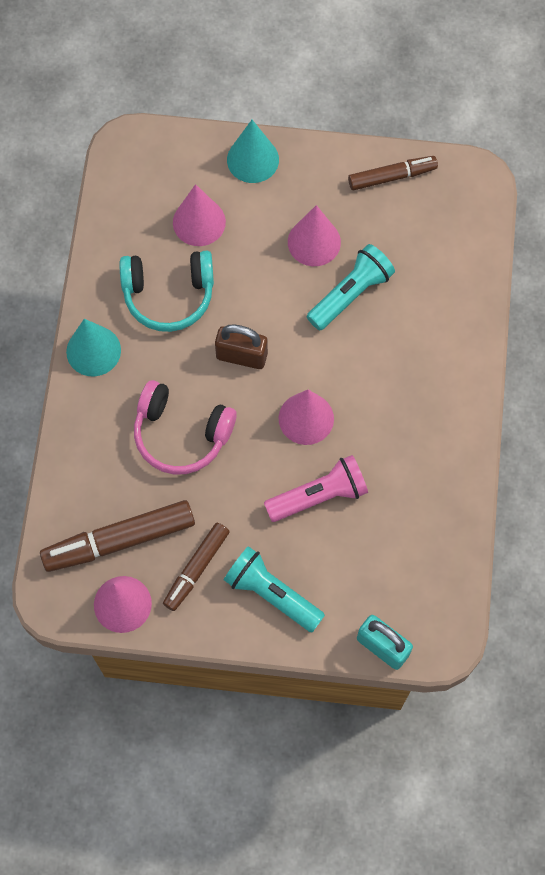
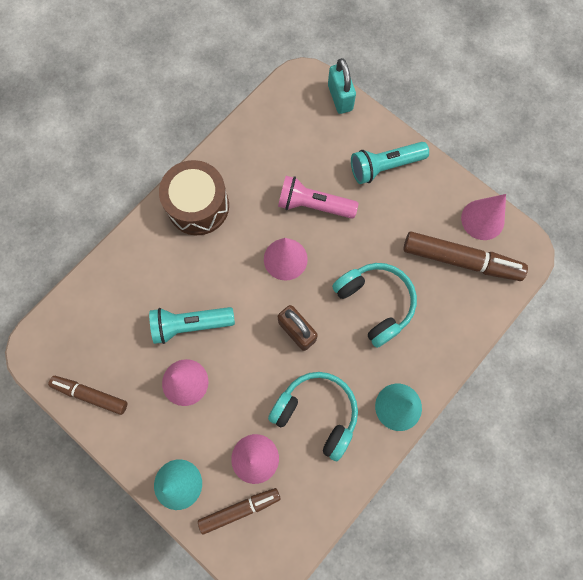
camera: 145 degrees left, 5 degrees up
(181, 434) = (375, 303): pink headphones -> turquoise headphones
(196, 568) = (422, 211): brown marker -> brown marker (240, 509)
(271, 594) = (385, 167): turquoise flashlight -> turquoise flashlight turned 90 degrees clockwise
(440, 412) = (198, 206): none -> brown drum

